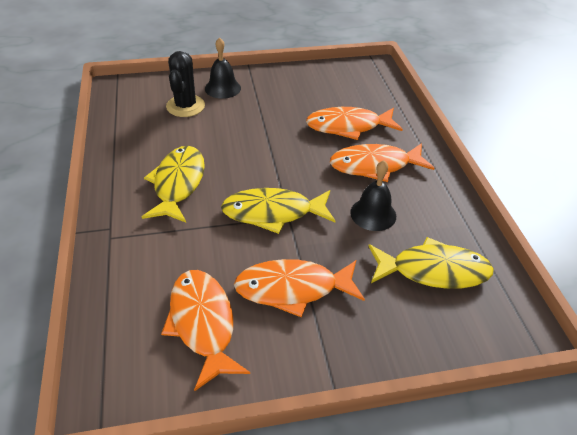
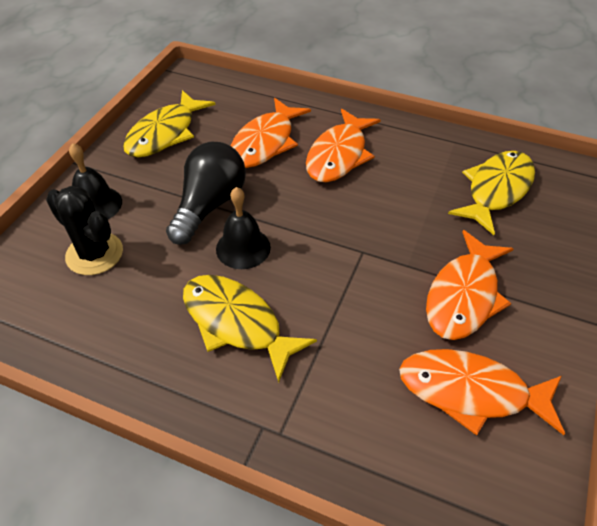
camera: 55 degrees left, 5 degrees up
(264, 129) = (209, 205): none -> black light bulb
(273, 213) = (349, 261): yellow fish -> yellow fish (165, 133)
(373, 214) = (403, 190): black bell -> black bell (243, 248)

